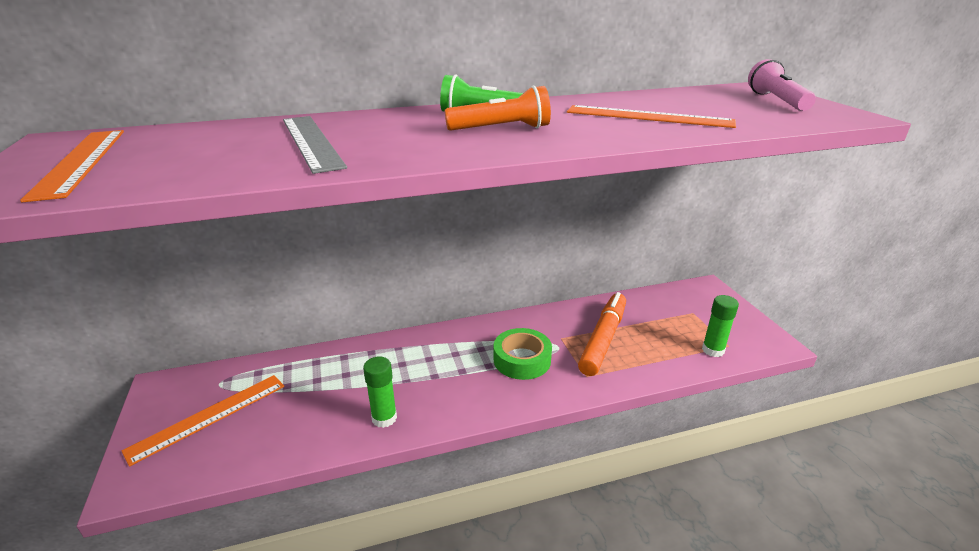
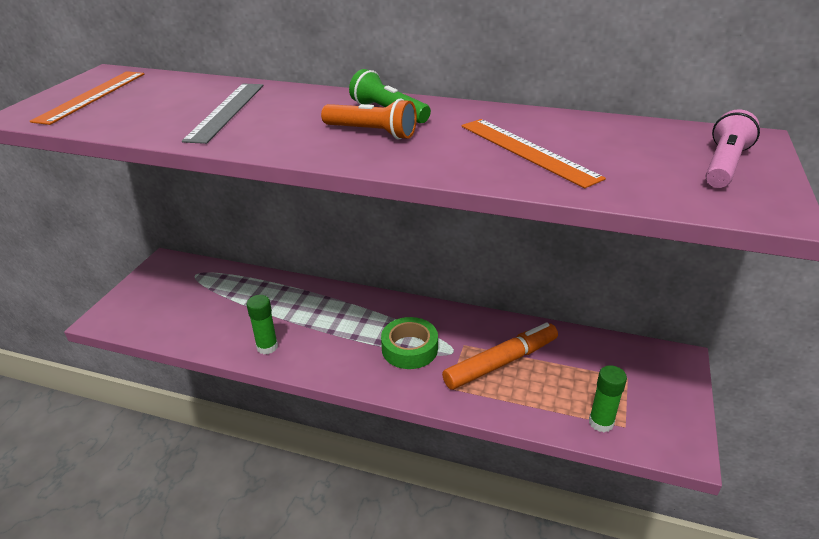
camera: 35 degrees right, 5 degrees up
(208, 417) = (171, 295): orange ruler -> none

